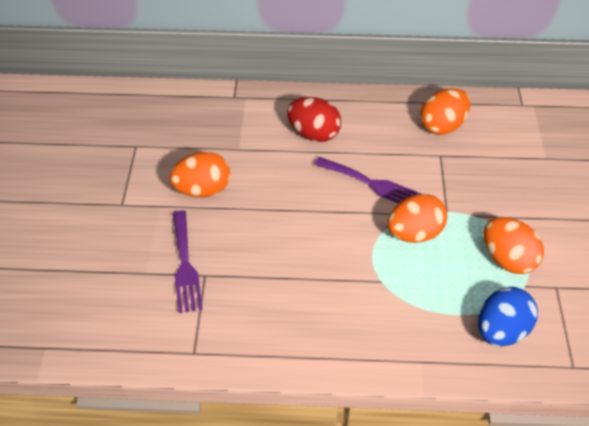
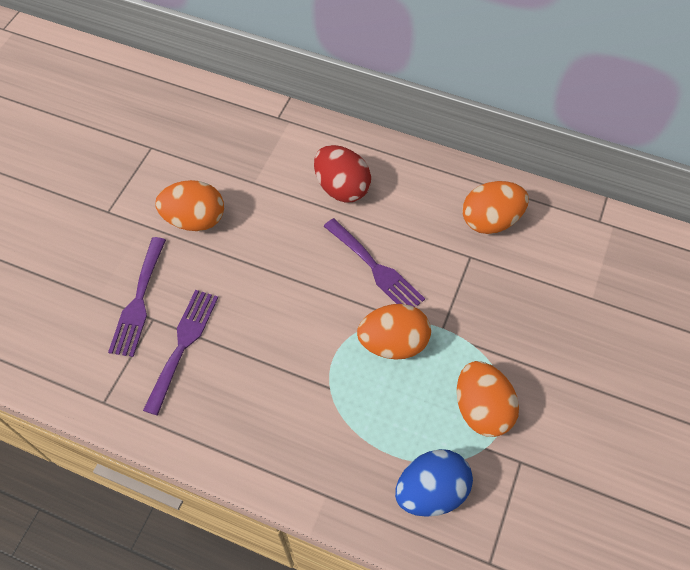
camera: 20 degrees right, 10 degrees up
(241, 286) = (183, 344): none -> purple fork

